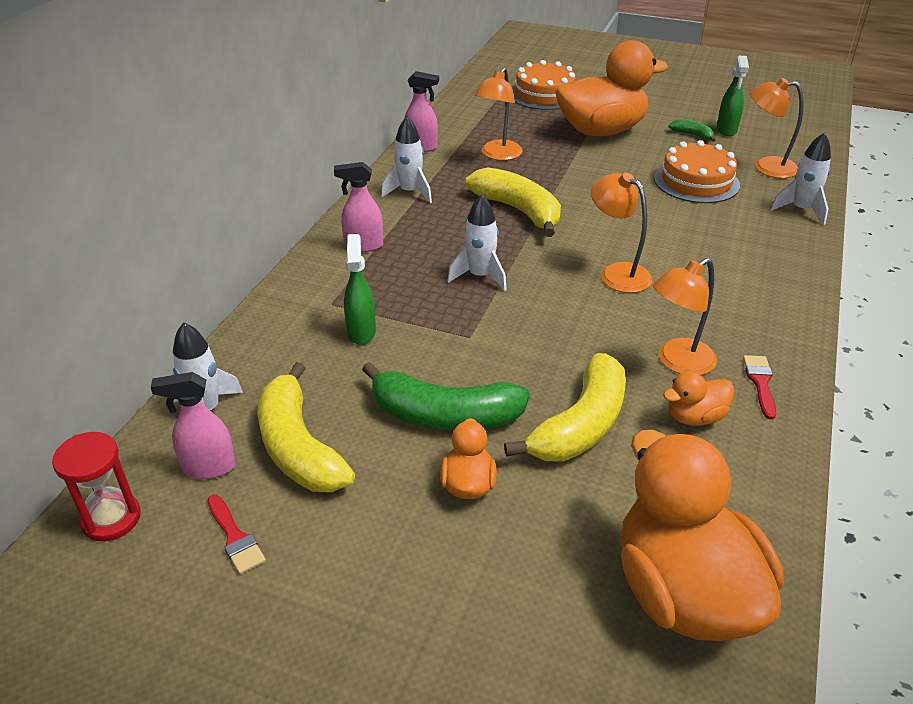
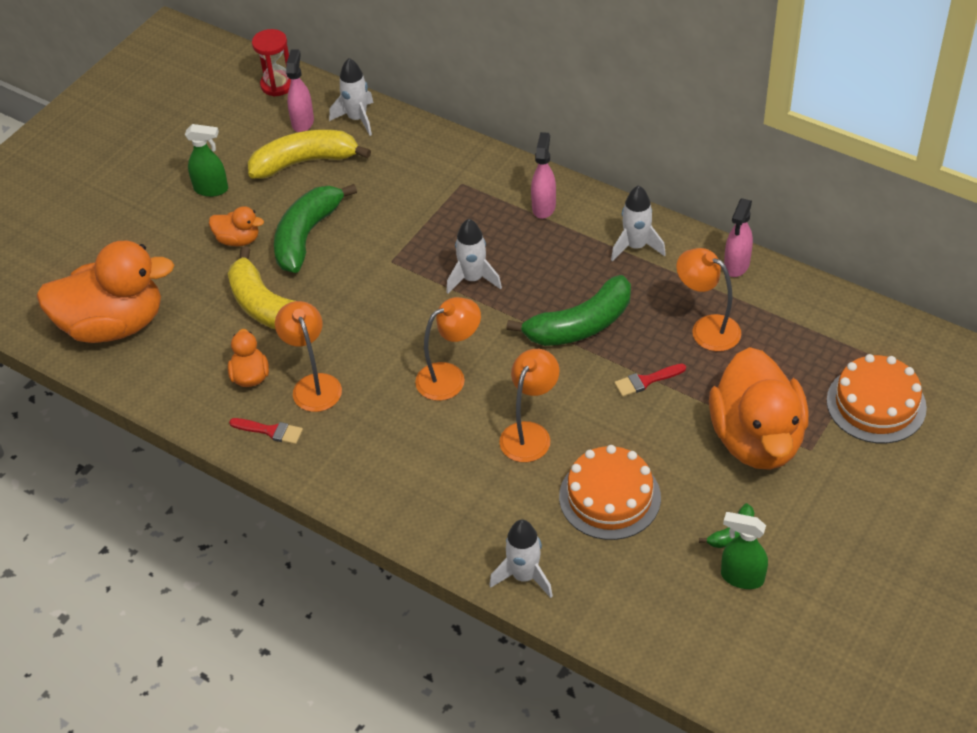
camera: 105 degrees right, 10 degrees up
(235, 538) = (241, 135): red brush -> red brush (646, 381)
(361, 332) = (418, 198): green spray bottle -> green spray bottle (211, 189)
(518, 210) = (580, 325): yellow banana -> green banana
(766, 167) = (631, 582): orange lamp -> orange lamp (530, 433)

